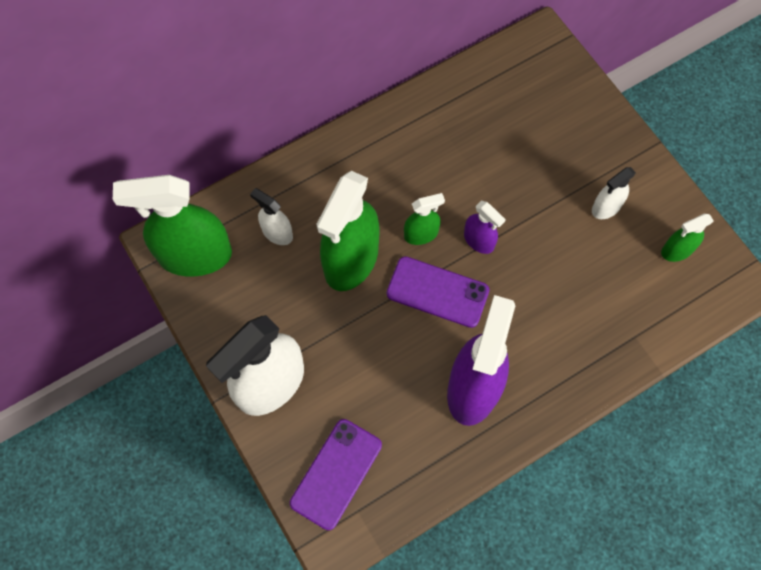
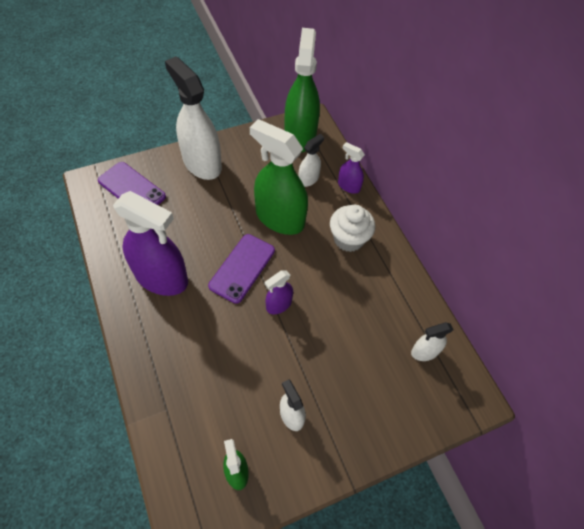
camera: 95 degrees right, 10 degrees down
(281, 181) = (348, 186): none -> purple spray bottle
(368, 173) = (348, 239): none -> white cupcake
(421, 234) = (292, 265): green spray bottle -> none
(501, 85) = (424, 352): none -> white spray bottle

